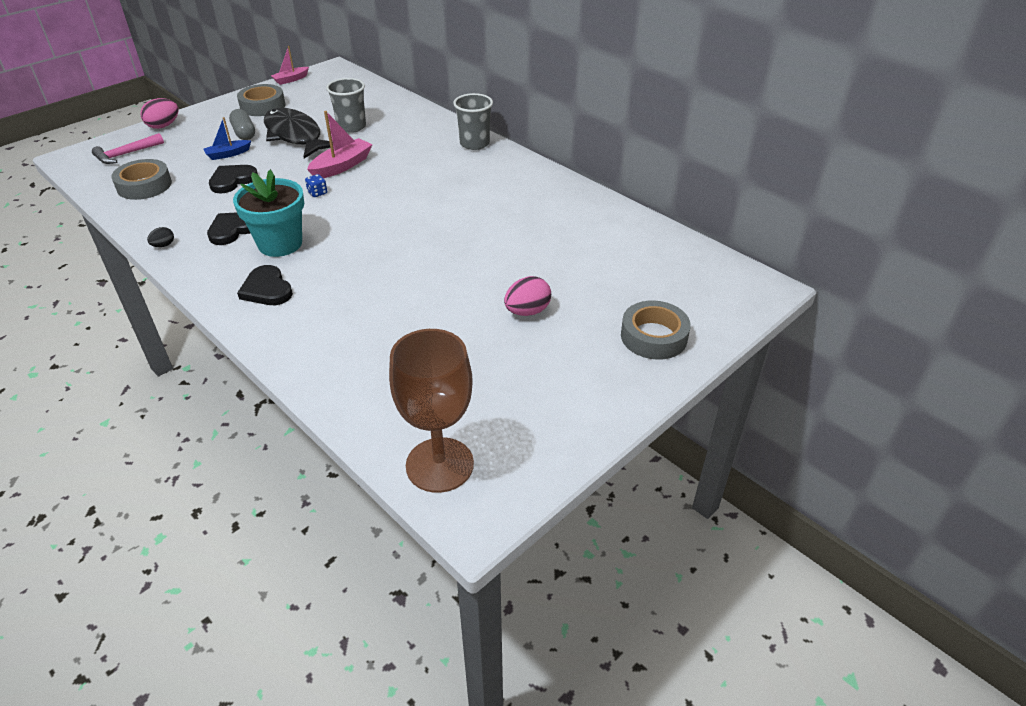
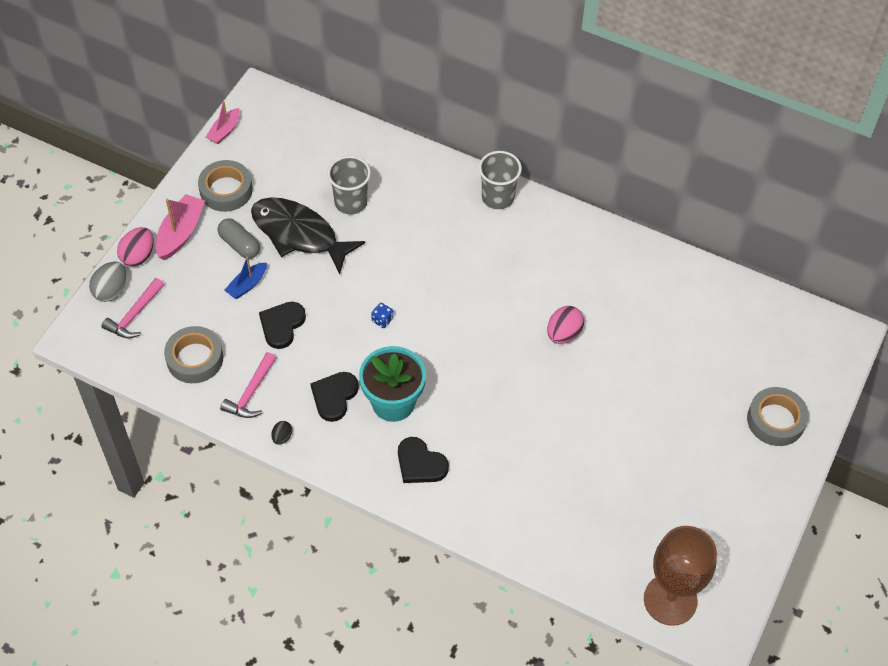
camera: 20 degrees left, 15 degrees up
(124, 139) = (111, 290): none -> grey egg
(167, 213) = (251, 393): none -> pink hammer
(342, 166) = (381, 272): pink boat -> pink boat (180, 233)
(527, 311) = (661, 422): pink egg -> pink egg (563, 334)

